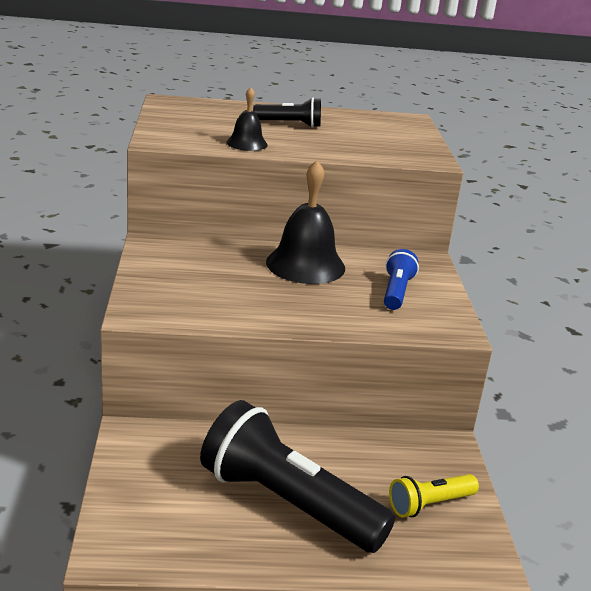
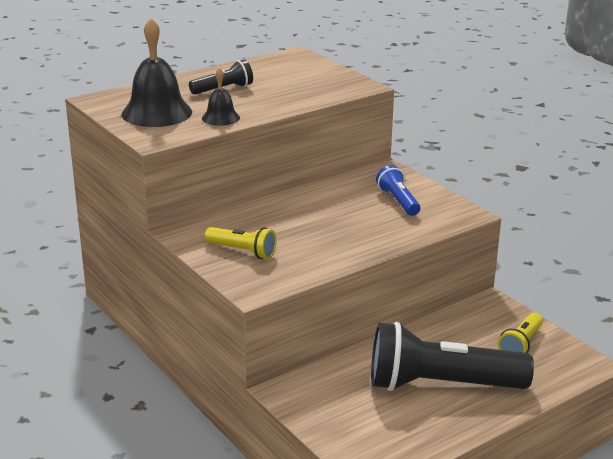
camera: 30 degrees left, 0 degrees up
(179, 278) = (243, 251): none -> yellow flashlight
(305, 265) = (314, 205): black bell -> black bell (157, 113)

